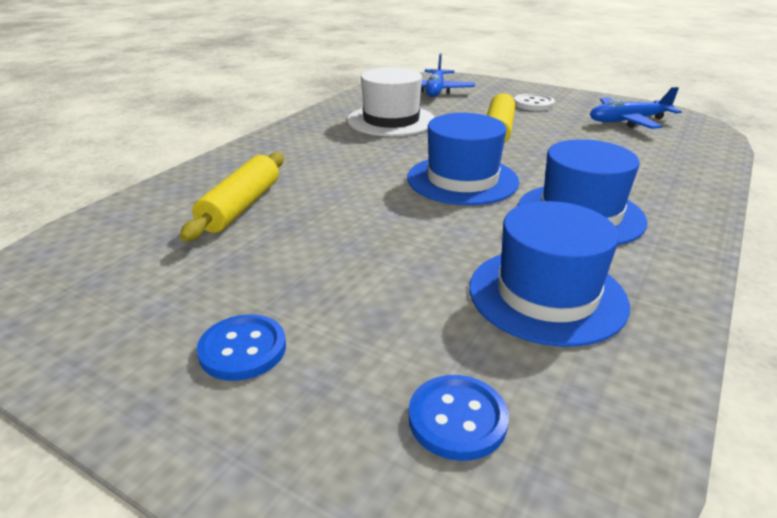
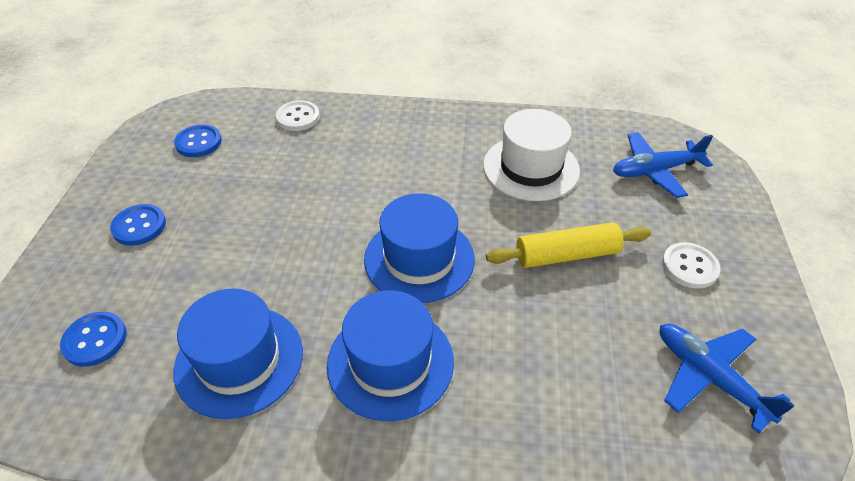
camera: 65 degrees right, 15 degrees up
(117, 273) = (198, 142): none -> blue button
(173, 199) = (298, 117): none -> white button
(241, 206) = (302, 152): yellow rolling pin -> none

